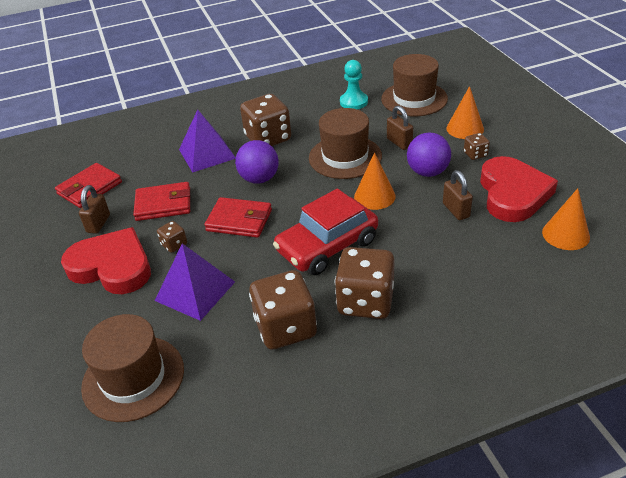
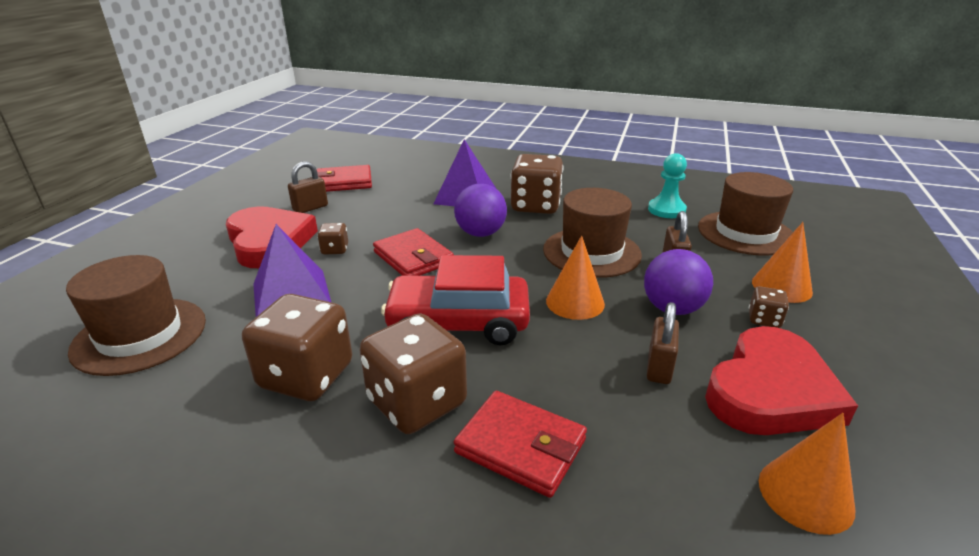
camera: 35 degrees right, 10 degrees down
(163, 204) = (375, 216): red wallet -> red wallet (520, 446)

